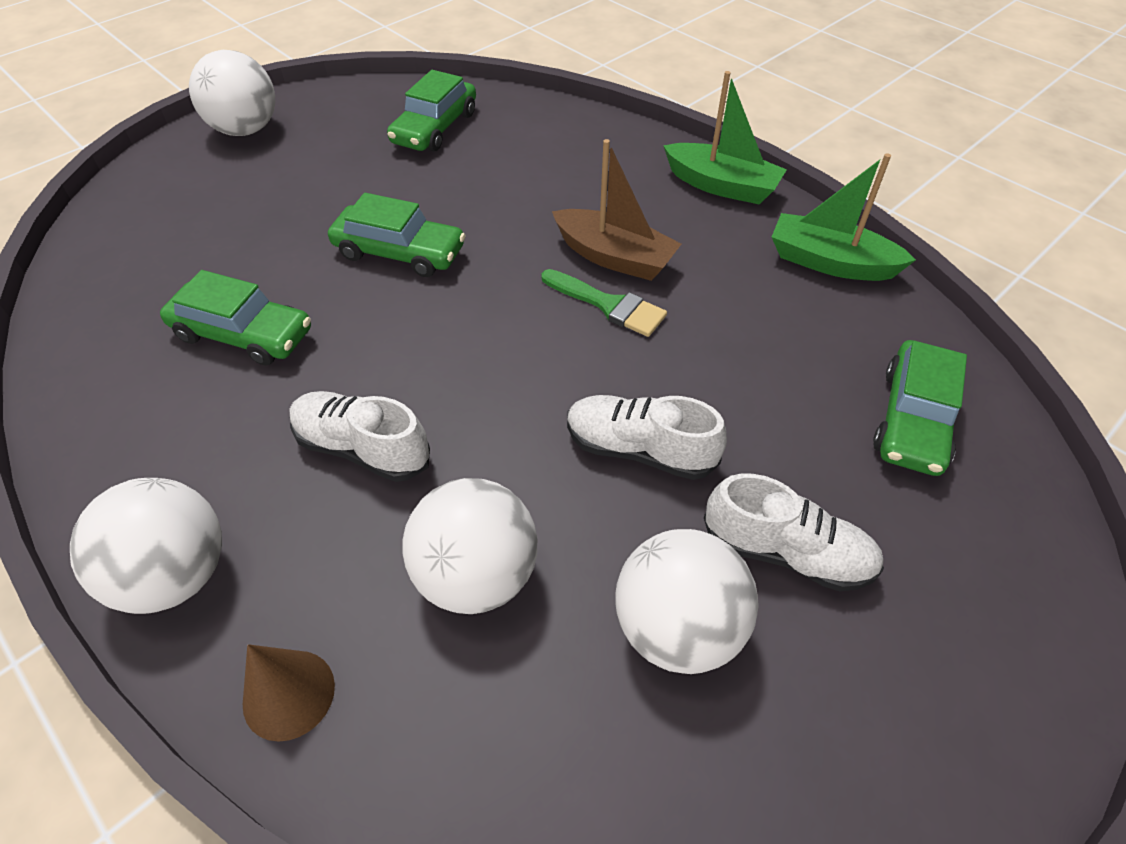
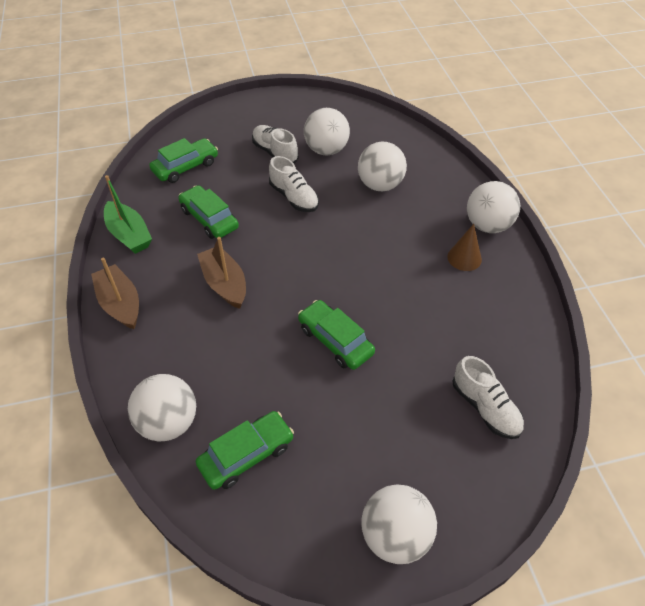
camera: 150 degrees left, 0 degrees up
(243, 334) = (441, 322): green car -> green car (209, 219)
(289, 694) = (454, 180): brown cone -> brown cone (464, 258)
(362, 448) = (402, 241): white shoe -> white shoe (485, 408)
(539, 121) = (168, 422): none -> white ball
(608, 305) = (252, 259): green brush -> none
(721, 186) = (120, 304): green boat -> brown boat

